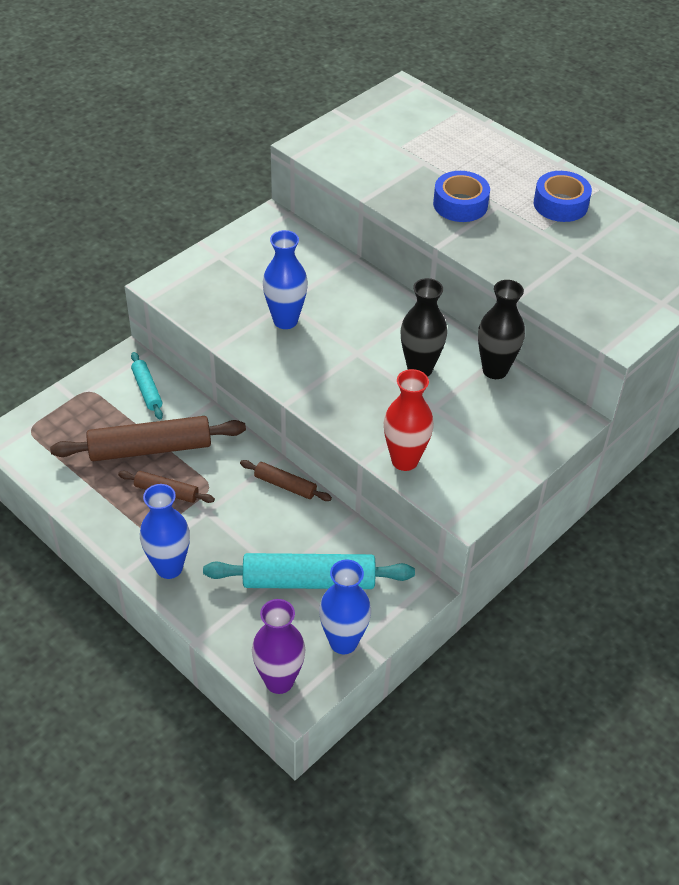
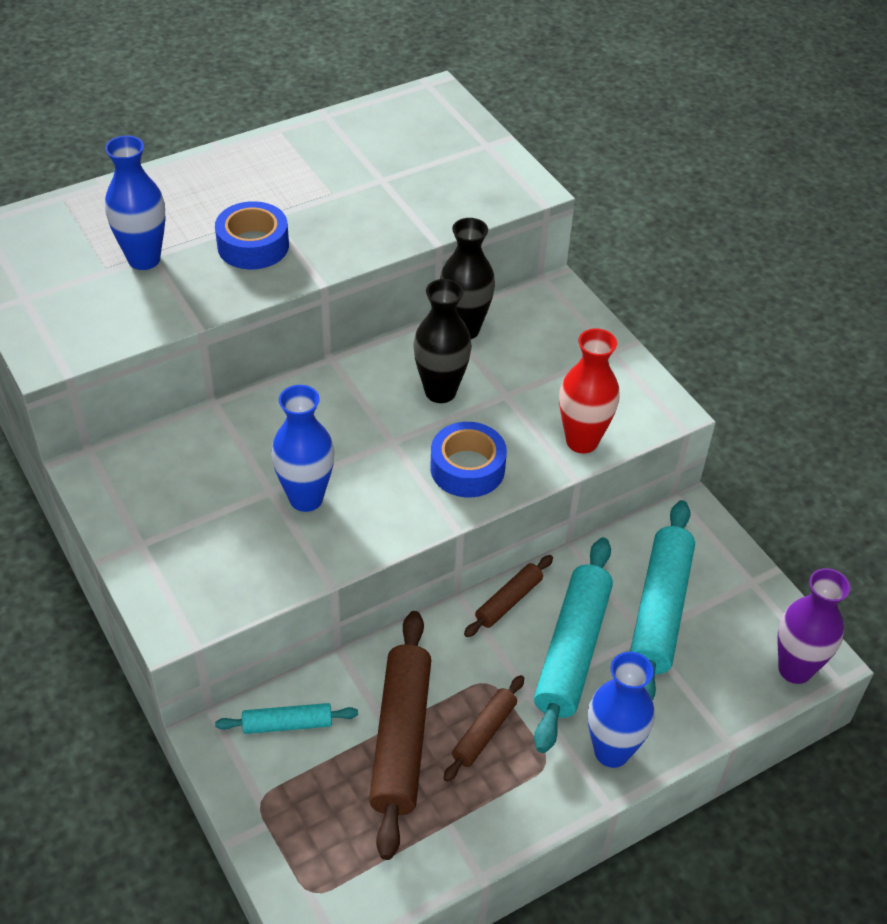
camera: 75 degrees left, 0 degrees up
(252, 530) = (572, 650): none -> turquoise rolling pin
(343, 642) = (750, 597): blue vase -> blue vase (144, 259)
(560, 204) = (293, 167): blue tape -> blue tape (467, 468)

